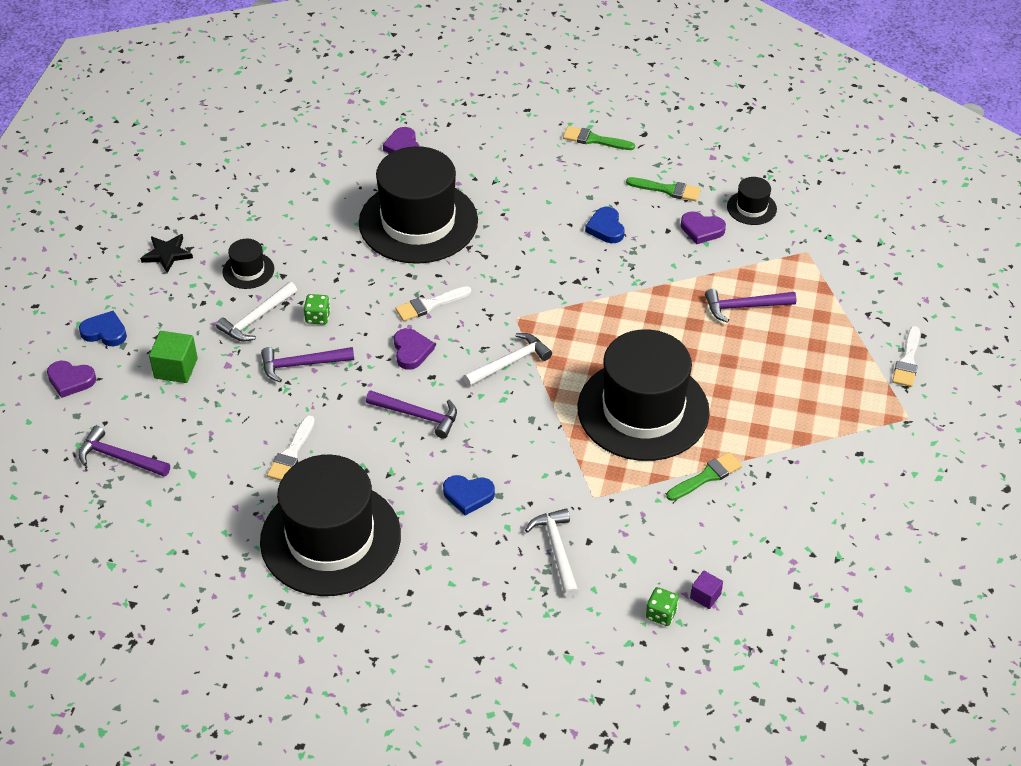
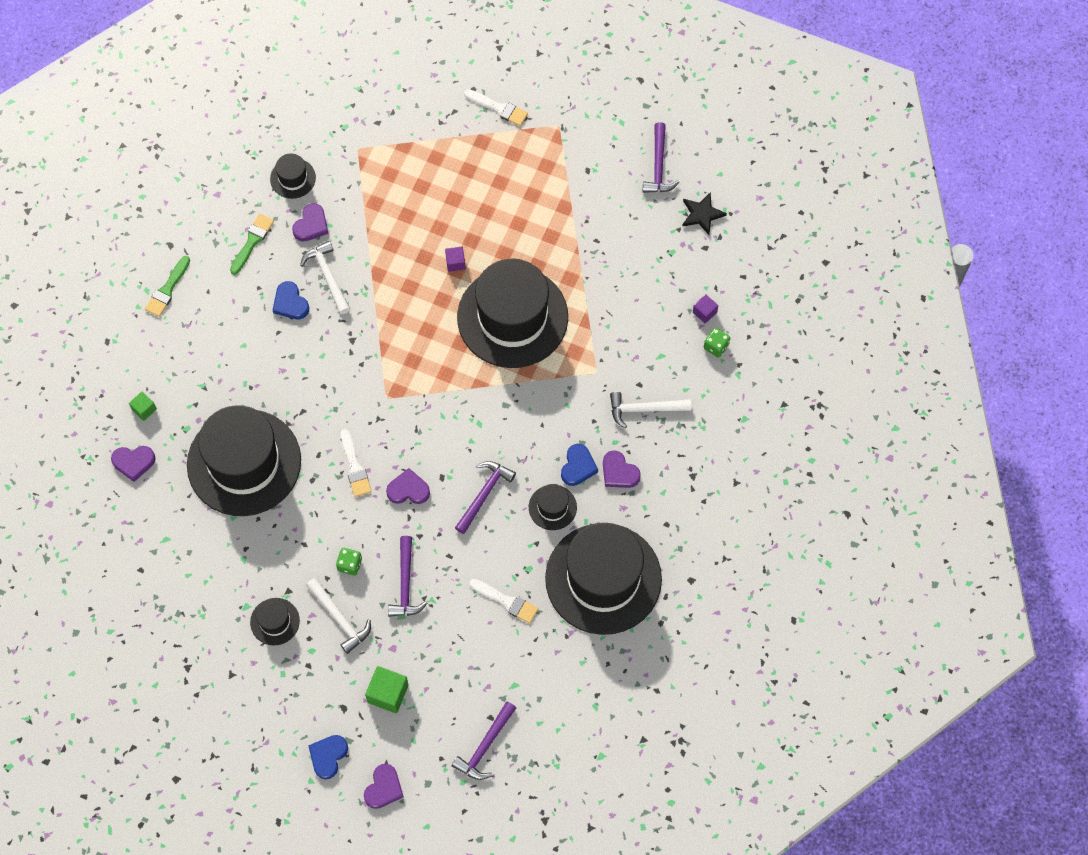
camera: 80 degrees left, 20 degrees up
(167, 254) = (235, 695): black star -> black star (702, 214)
(412, 478) = (552, 507): none -> black hat
(461, 145) = (144, 409): none -> green cube
(469, 536) = (619, 472): none -> purple heart
(510, 362) = (438, 411): white hammer -> white hammer (328, 276)
(606, 228) = (290, 303): blue heart -> blue heart turned 60 degrees clockwise
(696, 351) = (455, 263): none -> purple cube
(706, 476) = (591, 285): green brush -> none
(744, 307) = (412, 214): purple hammer -> purple hammer (658, 166)

